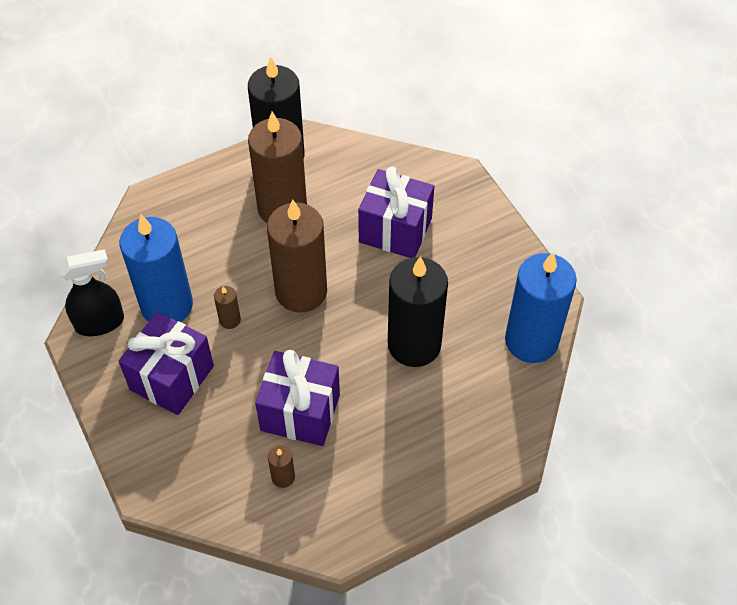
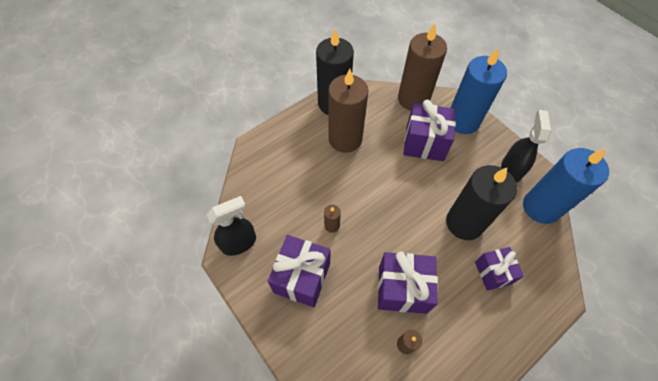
camera: 10 degrees left, 5 degrees up
(167, 305) = (284, 221): blue candle -> blue candle (462, 121)
(301, 291) = (375, 196): brown candle -> brown candle (413, 99)
(430, 412) = (493, 272): none -> purple gift
(508, 284) = (511, 169): none -> black spray bottle

